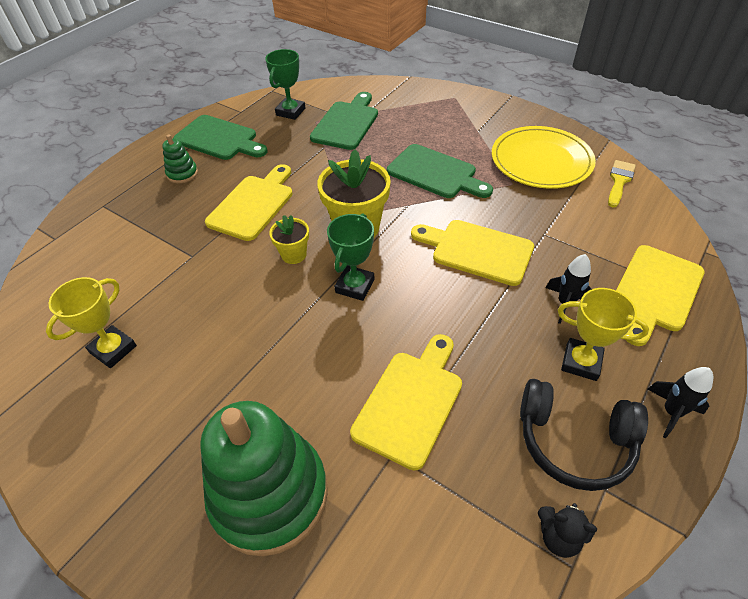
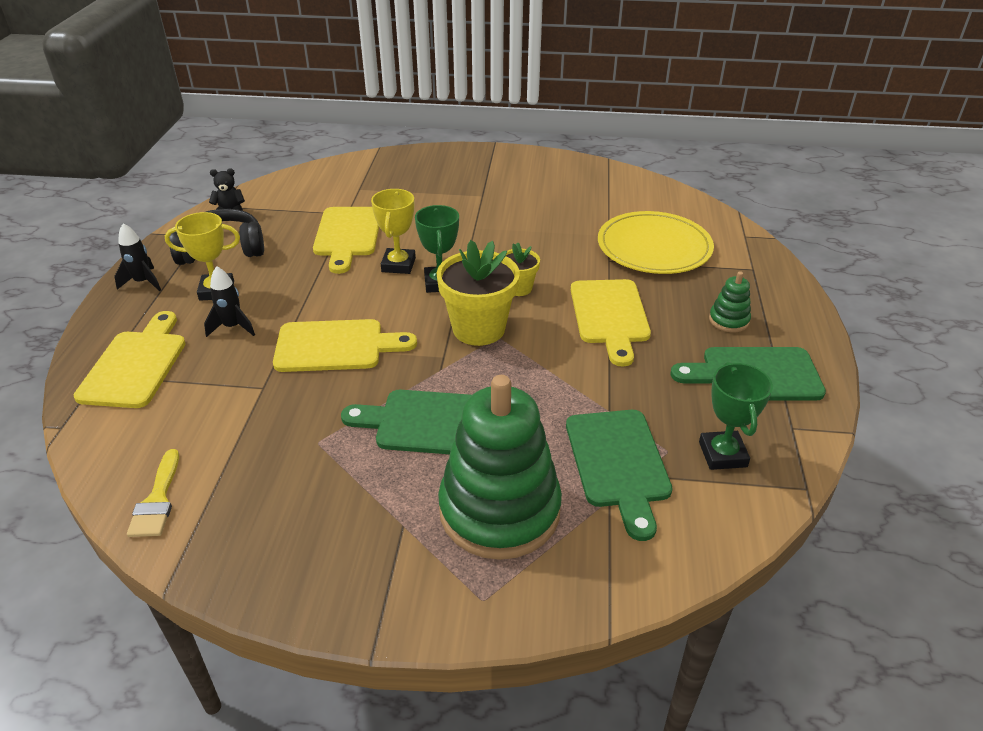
camera: 150 degrees right, 10 degrees down
(113, 349) = (585, 200): yellow trophy -> yellow trophy (398, 265)
(269, 494) = (412, 183): green stacking toy -> green stacking toy (499, 510)
(541, 161) = (282, 498): yellow plate -> yellow plate (654, 247)

